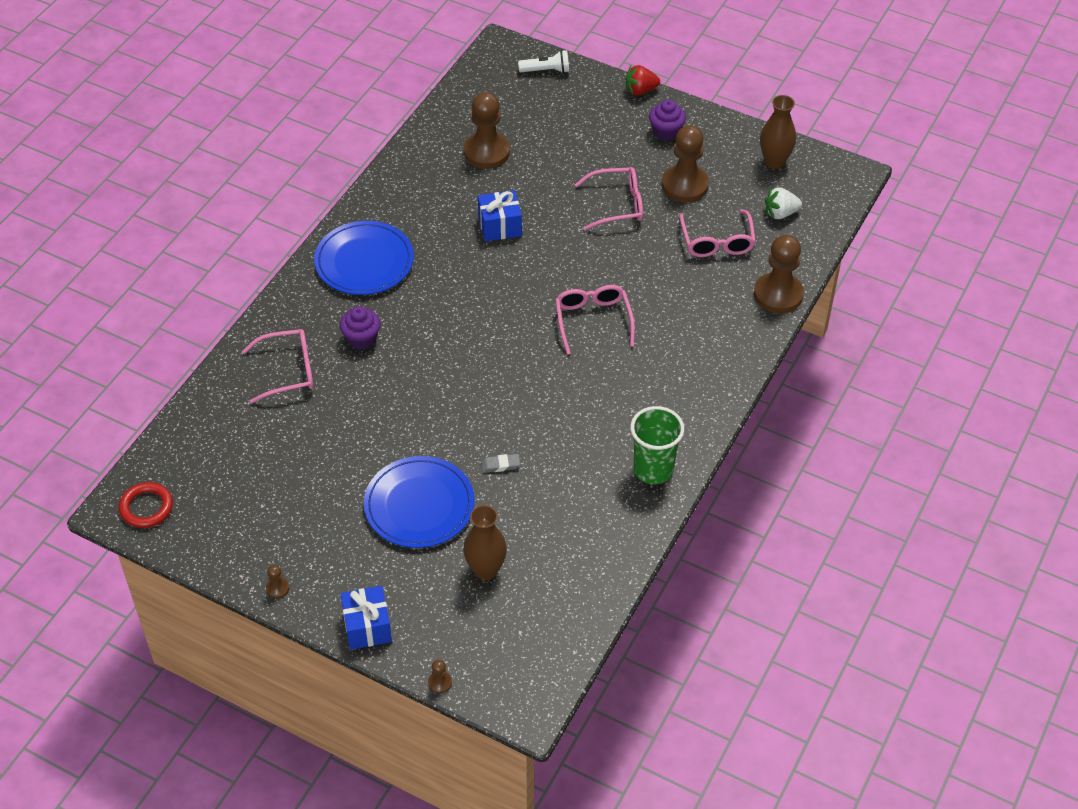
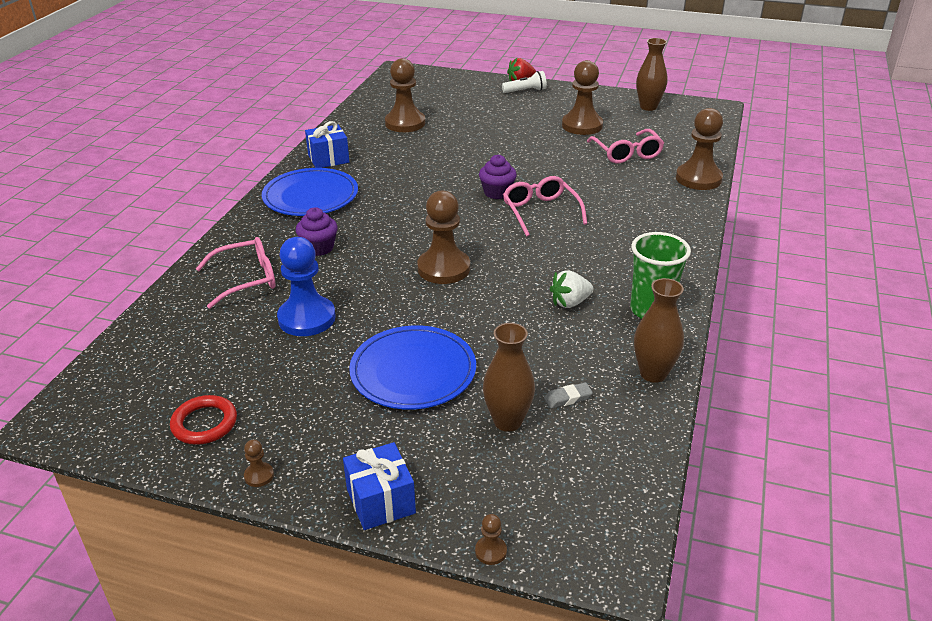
camera: 10 degrees left, 15 degrees down
(146, 507) = (88, 415): red ring -> red ring (204, 423)
(337, 429) = (307, 318): none -> blue pawn
(475, 386) = (443, 268): none -> brown pawn
(500, 226) = (431, 163): blue gift -> blue gift (328, 159)
(500, 465) = (491, 326): grey eraser -> grey eraser (568, 398)
(546, 70) = (440, 78): white flashlight -> white flashlight (525, 91)
(617, 205) = (530, 141): pink glasses -> none
(626, 541) = (653, 373): none -> brown vase
(666, 132) = (551, 100): purple cupcake -> purple cupcake (497, 193)
(780, 213) = (670, 133): white strawberry -> white strawberry (570, 302)

